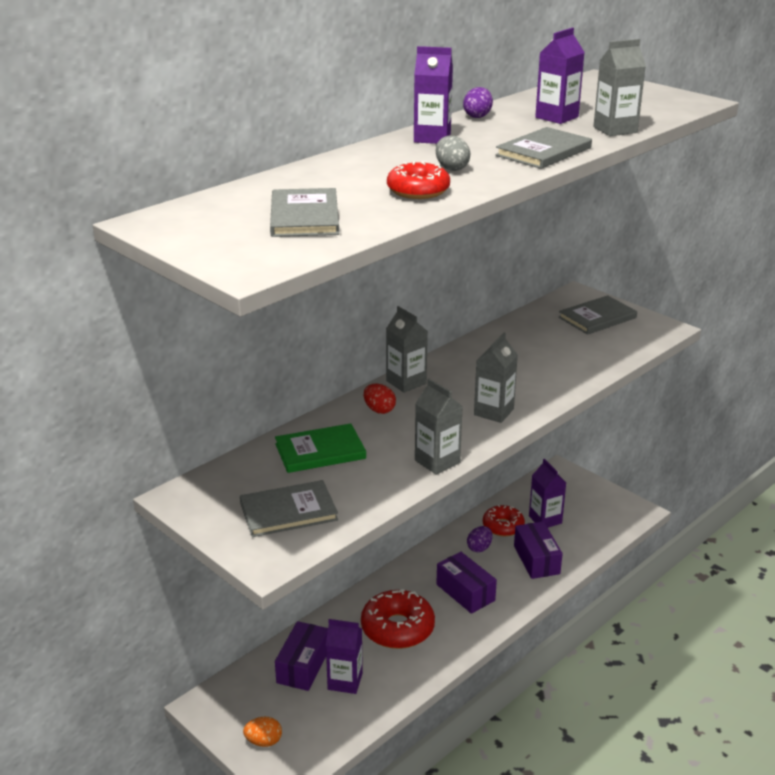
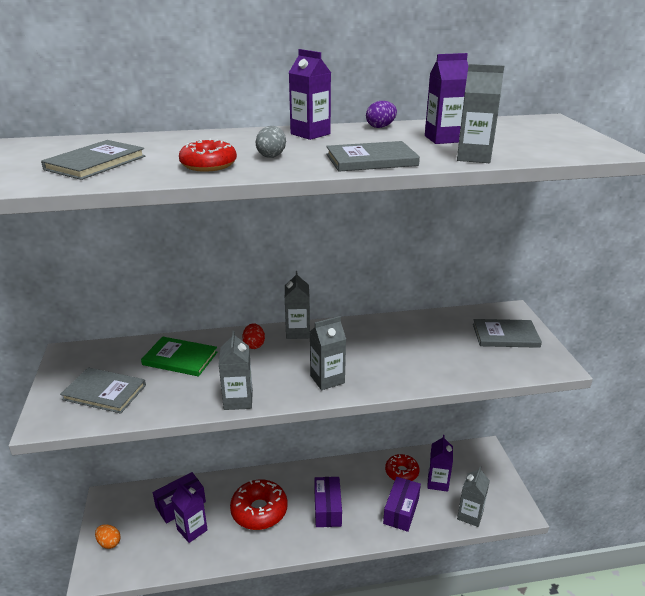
camera: 35 degrees right, 0 degrees up
(479, 548) = (369, 480): purple egg -> none
(600, 534) = (470, 515): none -> grey carton

